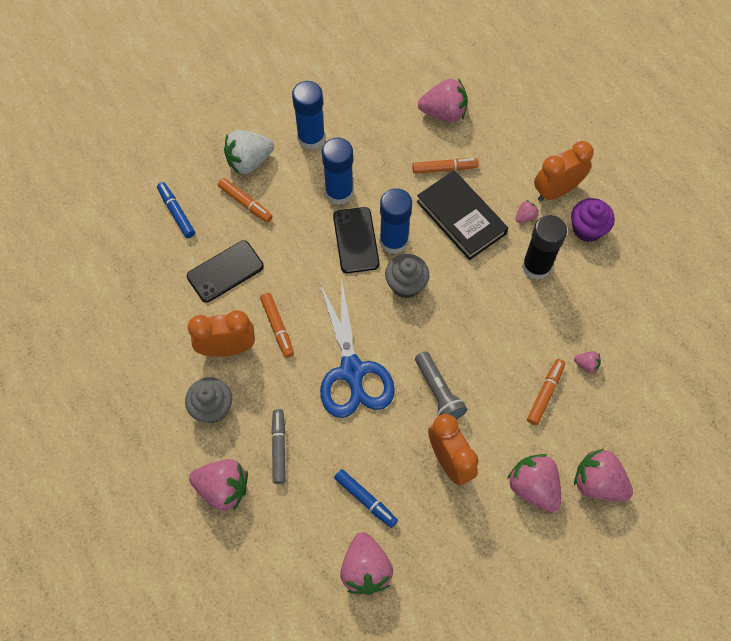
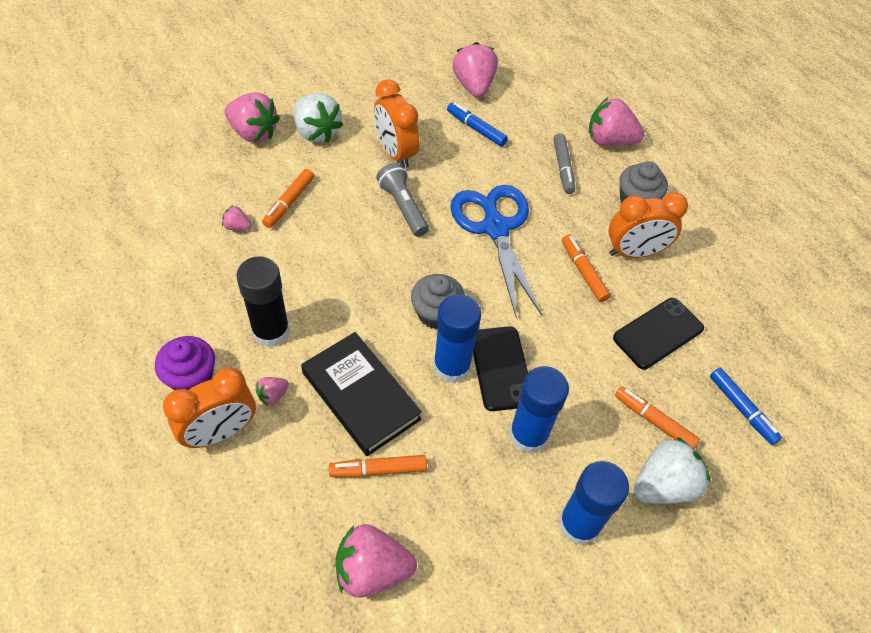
camera: 175 degrees right, 10 degrees down
(533, 487) = (316, 132): pink strawberry -> white strawberry

